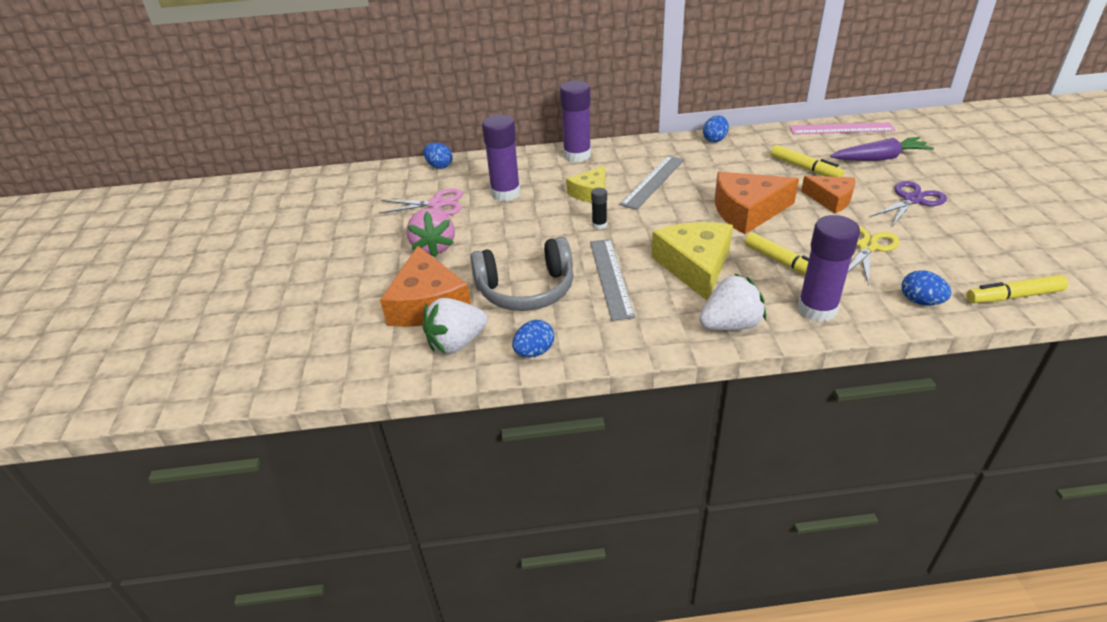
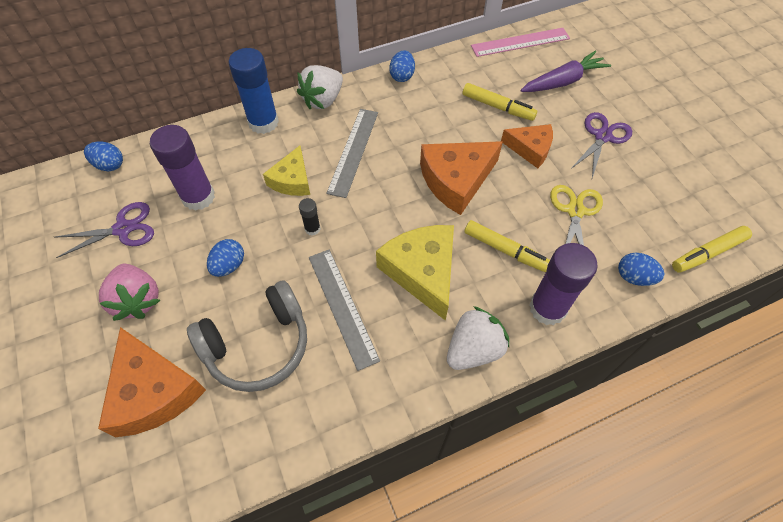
camera: 20 degrees left, 20 degrees up
(437, 204) = (123, 229): pink scissors -> purple scissors
(456, 343) = (202, 445): white strawberry -> white strawberry (323, 100)
(534, 352) = (289, 437): blue egg -> blue egg (229, 265)
(577, 155) = (263, 122): purple glue stick -> blue glue stick

